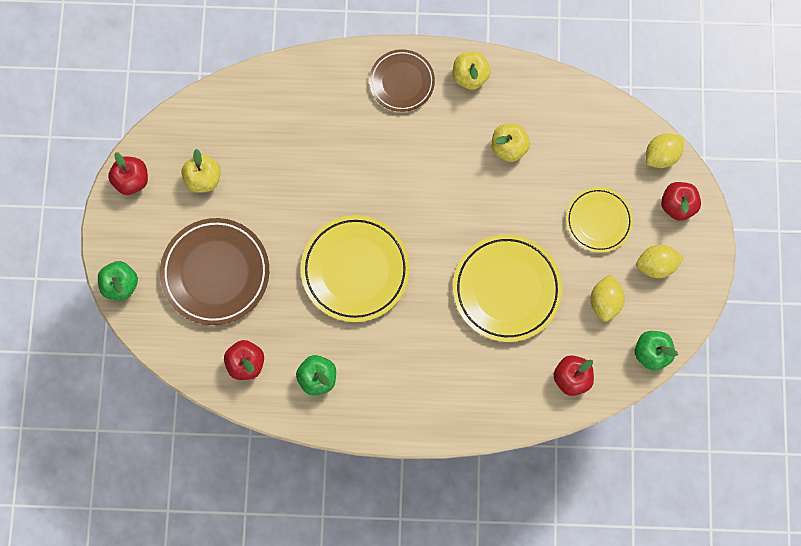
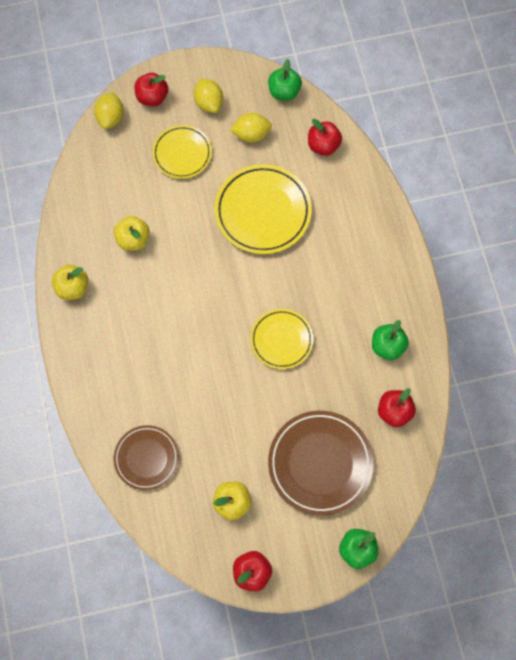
camera: 105 degrees left, 5 degrees down
(355, 270) = (281, 340): yellow plate -> yellow plate, size x0.62
(402, 82) = (92, 346): brown plate -> brown plate (146, 458)
(661, 155) = (111, 118): yellow lemon -> yellow lemon turned 60 degrees clockwise

